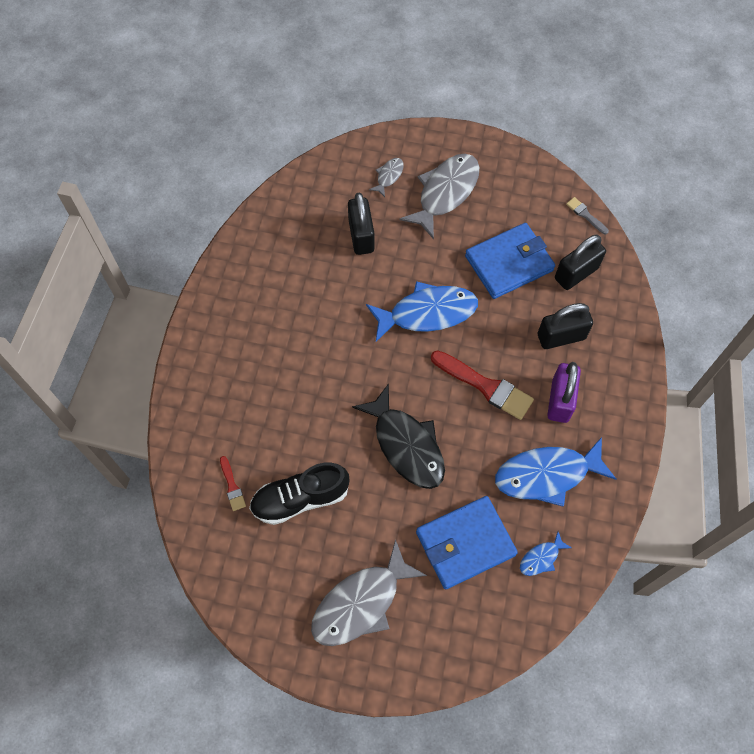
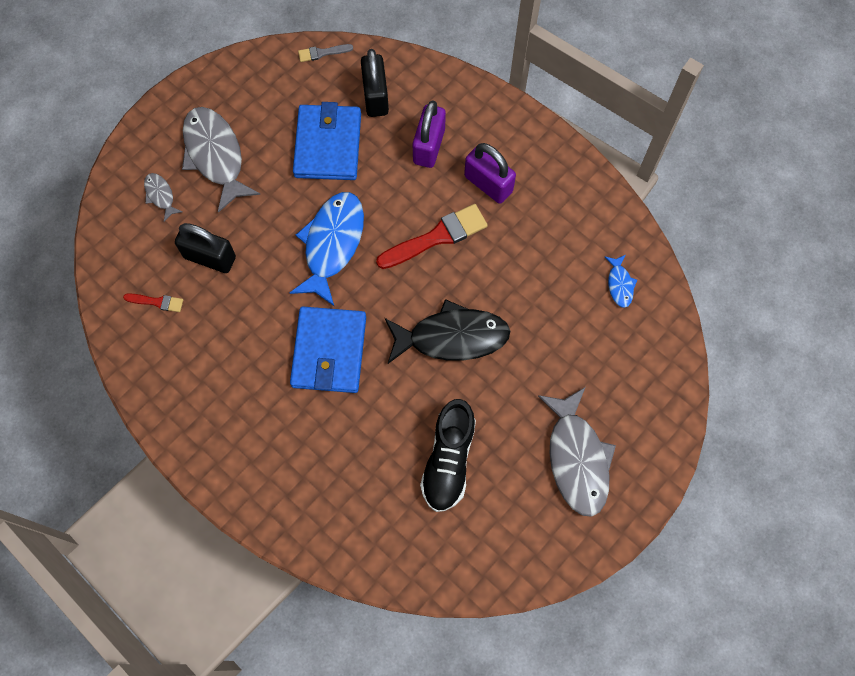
camera: 60 degrees left, 5 degrees up
(232, 486) = (399, 518): red brush -> red brush (157, 302)
(465, 543) = (572, 339): blue wallet -> blue wallet (329, 351)
(547, 475) = (549, 235): blue fish -> none
(561, 336) = (429, 146): black padlock -> purple padlock

